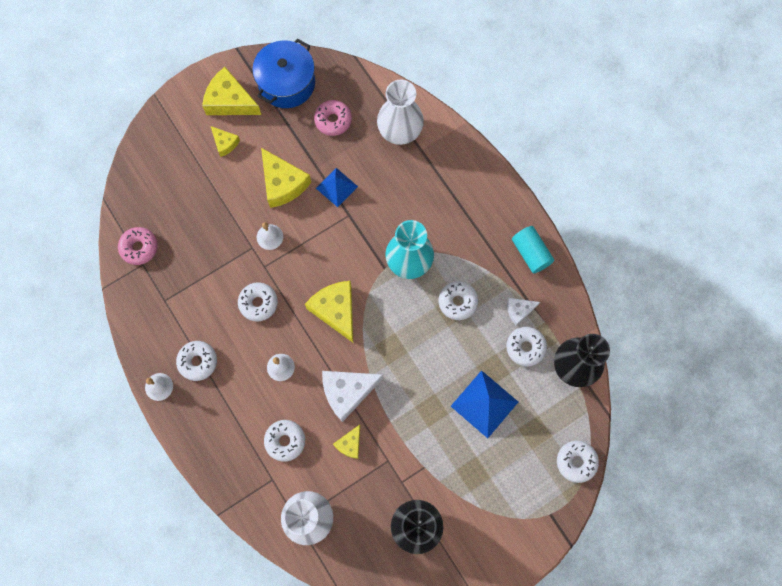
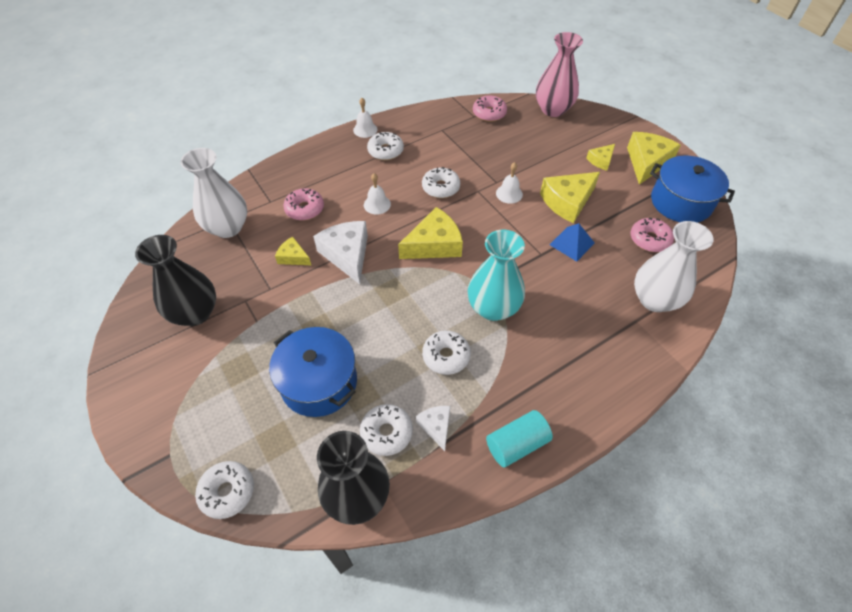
camera: 90 degrees right, 20 degrees down
(137, 179) = (553, 109): none -> pink vase
(285, 441) = (305, 209): white donut -> pink donut
(484, 404) = (319, 382): blue pyramid -> blue pot

